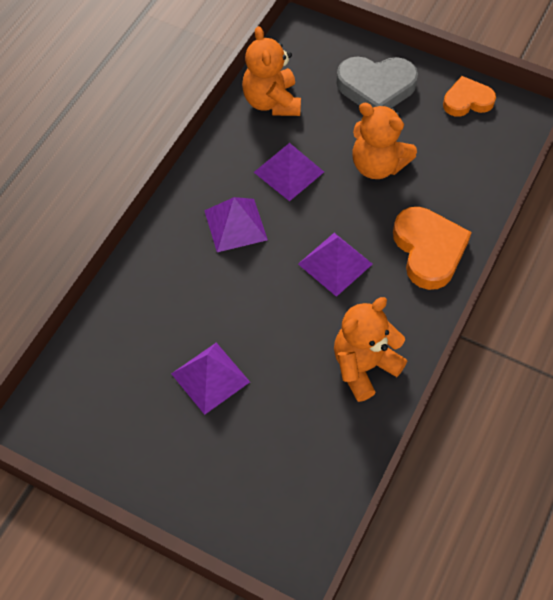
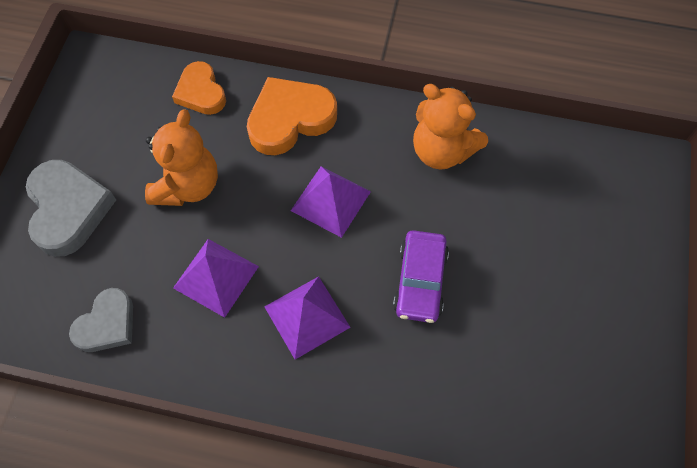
camera: 105 degrees left, 5 degrees up
(210, 377) = (507, 289): purple pyramid -> none
(239, 312) = (420, 281): none -> purple car
(272, 102) = (107, 324): orange teddy bear -> grey heart
(467, 101) = (78, 115): orange heart -> orange heart (201, 92)

